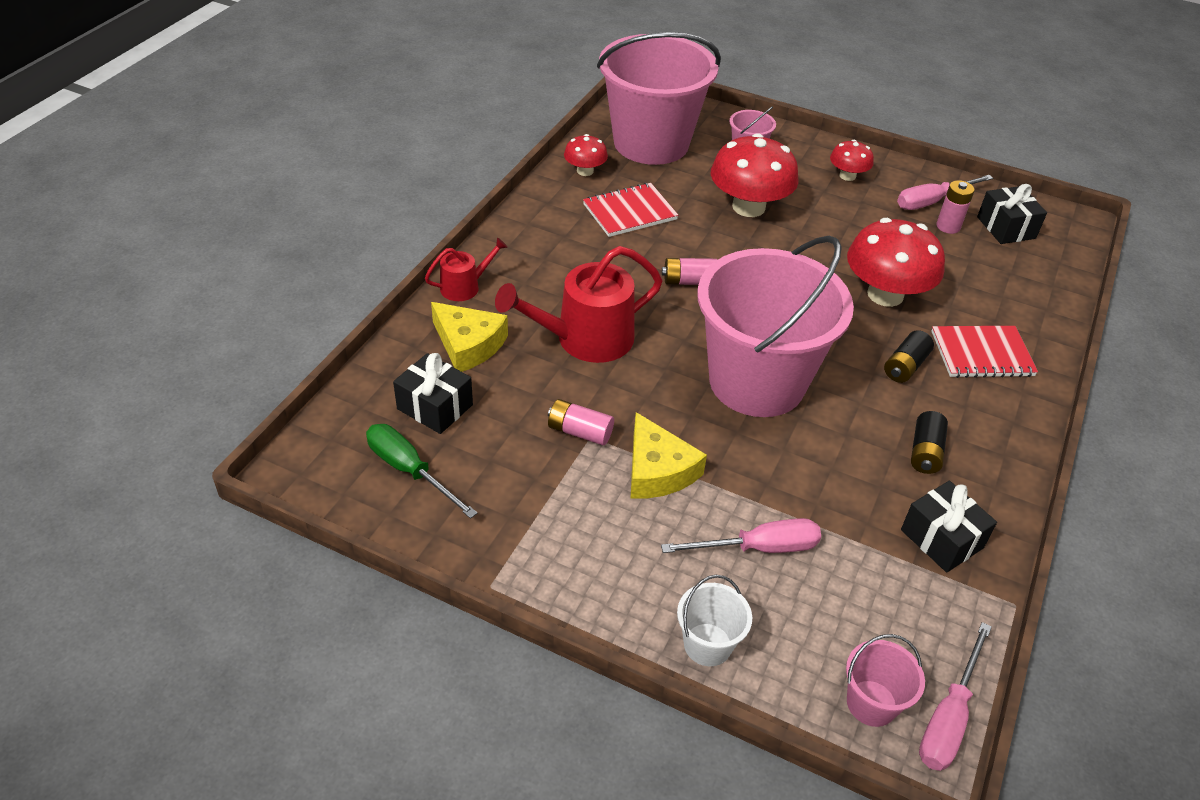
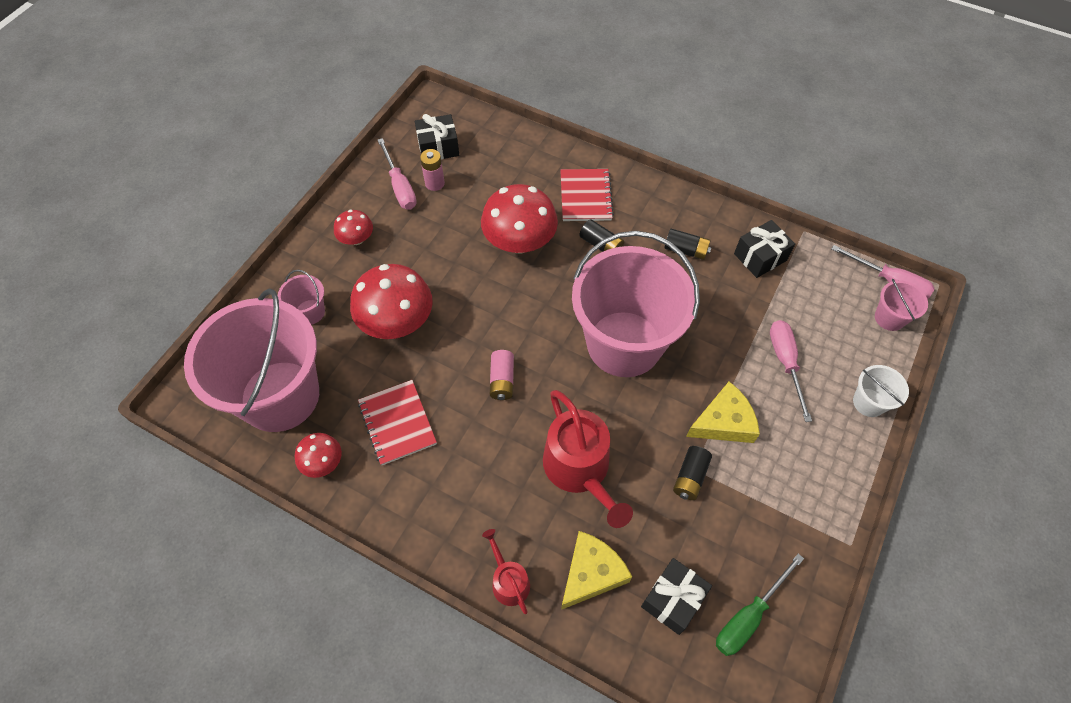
camera: 85 degrees left, 15 degrees up
(579, 432) = (690, 477): pink battery -> black battery

